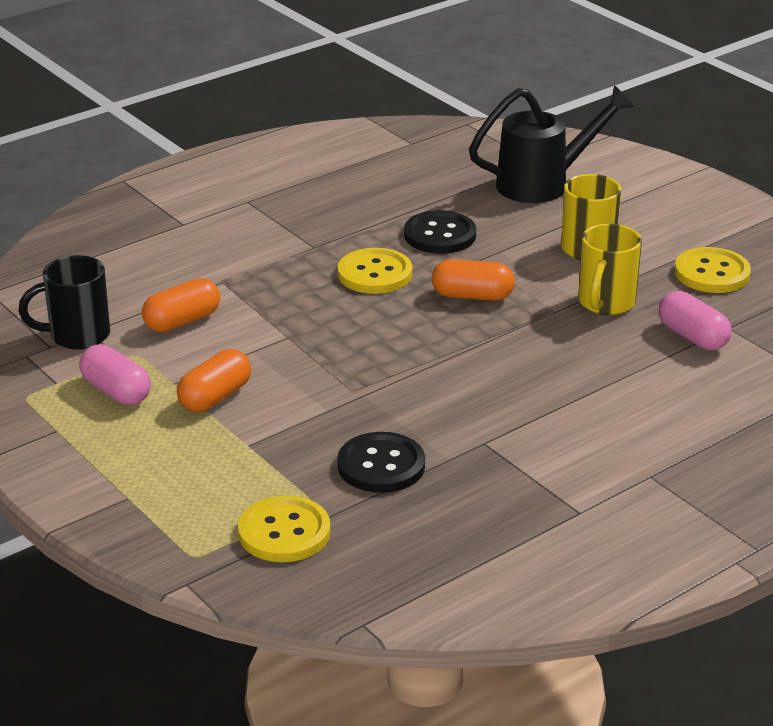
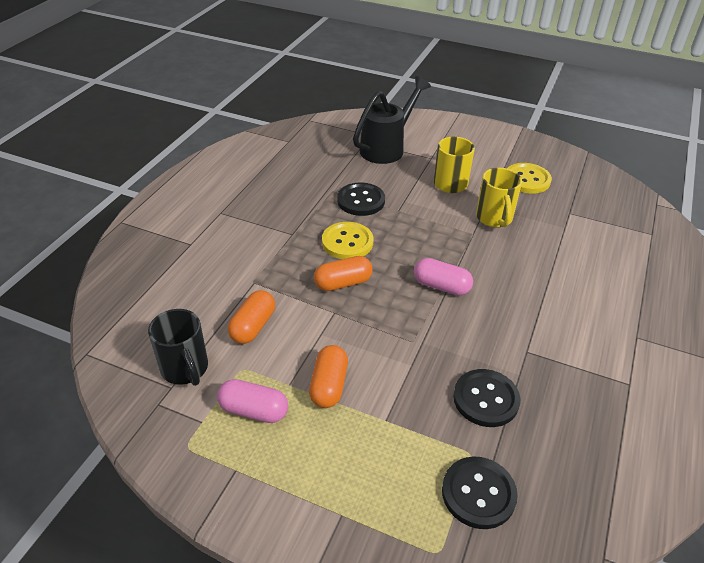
camera: 30 degrees left, 10 degrees up
(77, 336) = (185, 369): black mug -> black mug turned 75 degrees counterclockwise
(284, 532) = (478, 493): yellow button -> black button
(472, 296) = (418, 239): orange capsule -> orange capsule (343, 283)
(692, 337) = (559, 226): pink capsule -> pink capsule (441, 286)

